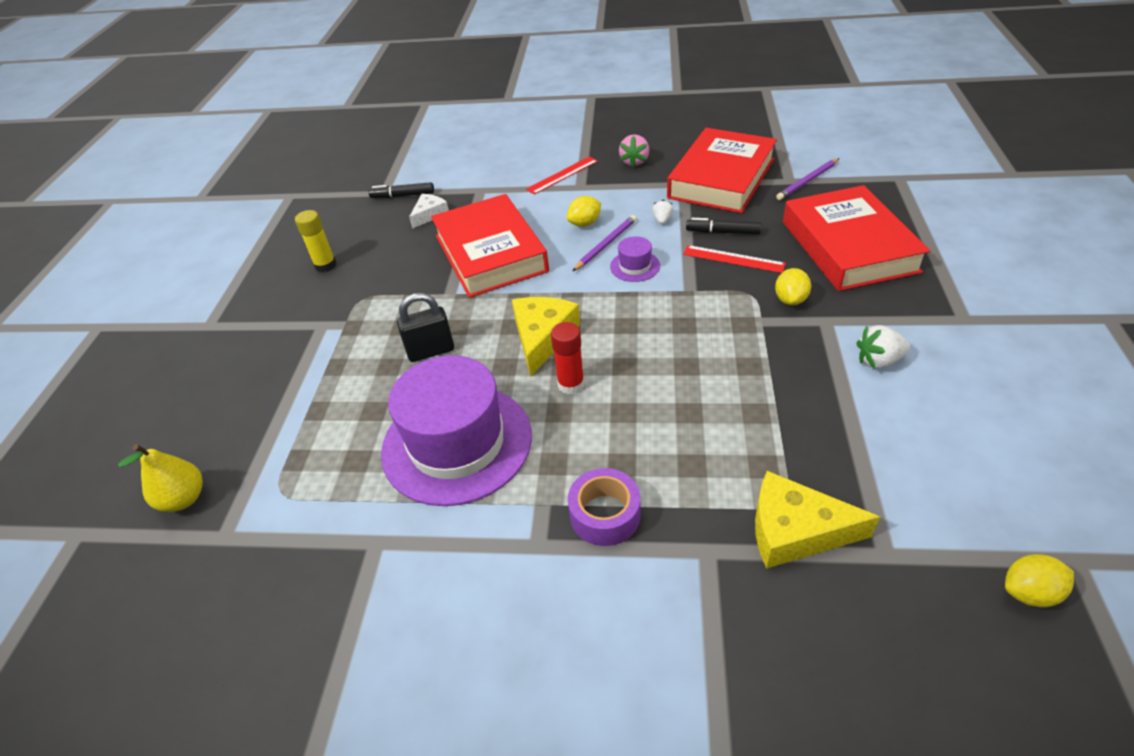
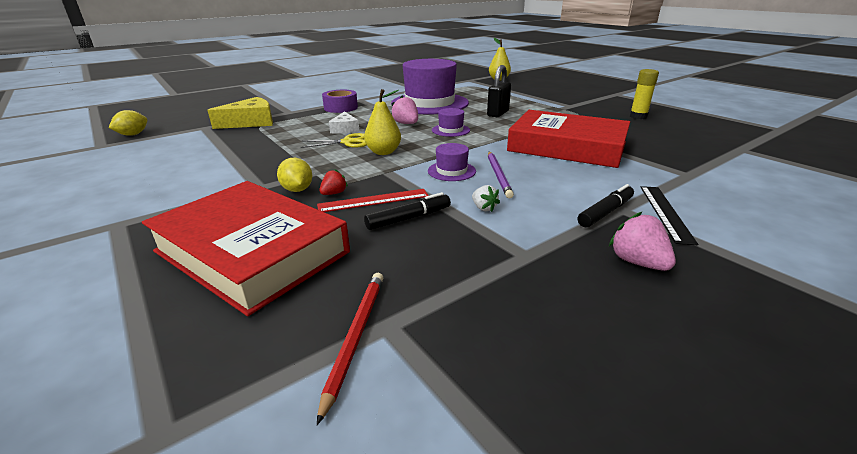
camera: 135 degrees right, 15 degrees down
(403, 196) = (722, 152): black marker -> black marker (605, 212)
(429, 214) = (667, 149): white cheese -> white cheese (345, 129)
(542, 338) = (450, 130): yellow cheese -> purple hat
(562, 175) = (665, 213): red ruler -> black ruler
(571, 384) = (406, 124): red glue stick -> pink strawberry
(585, 223) = (545, 182): yellow lemon -> none
(664, 326) = (383, 152): none -> yellow pear
(686, 370) = (347, 142): none -> yellow scissors
(721, 178) = (491, 284): red book -> none
(760, 281) = (334, 193): none -> red strawberry
(807, 181) = (355, 337): purple pencil -> red pencil
(878, 361) = (209, 178): white strawberry -> none

